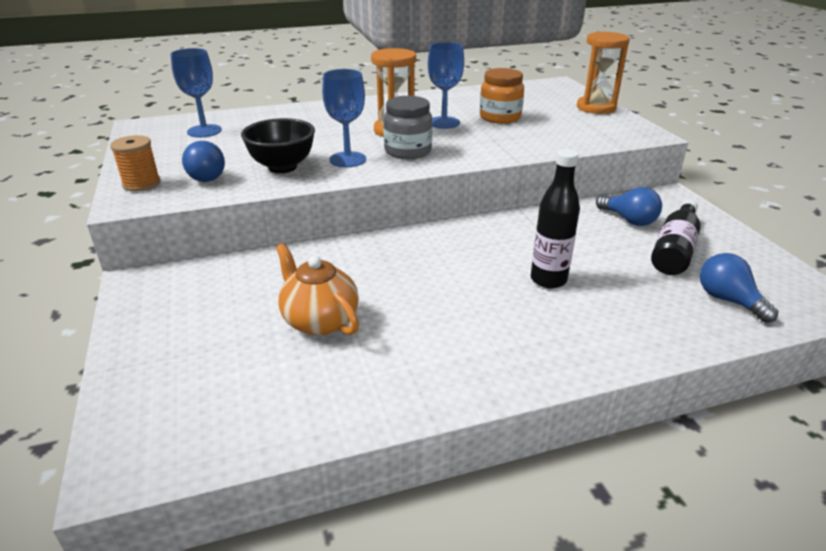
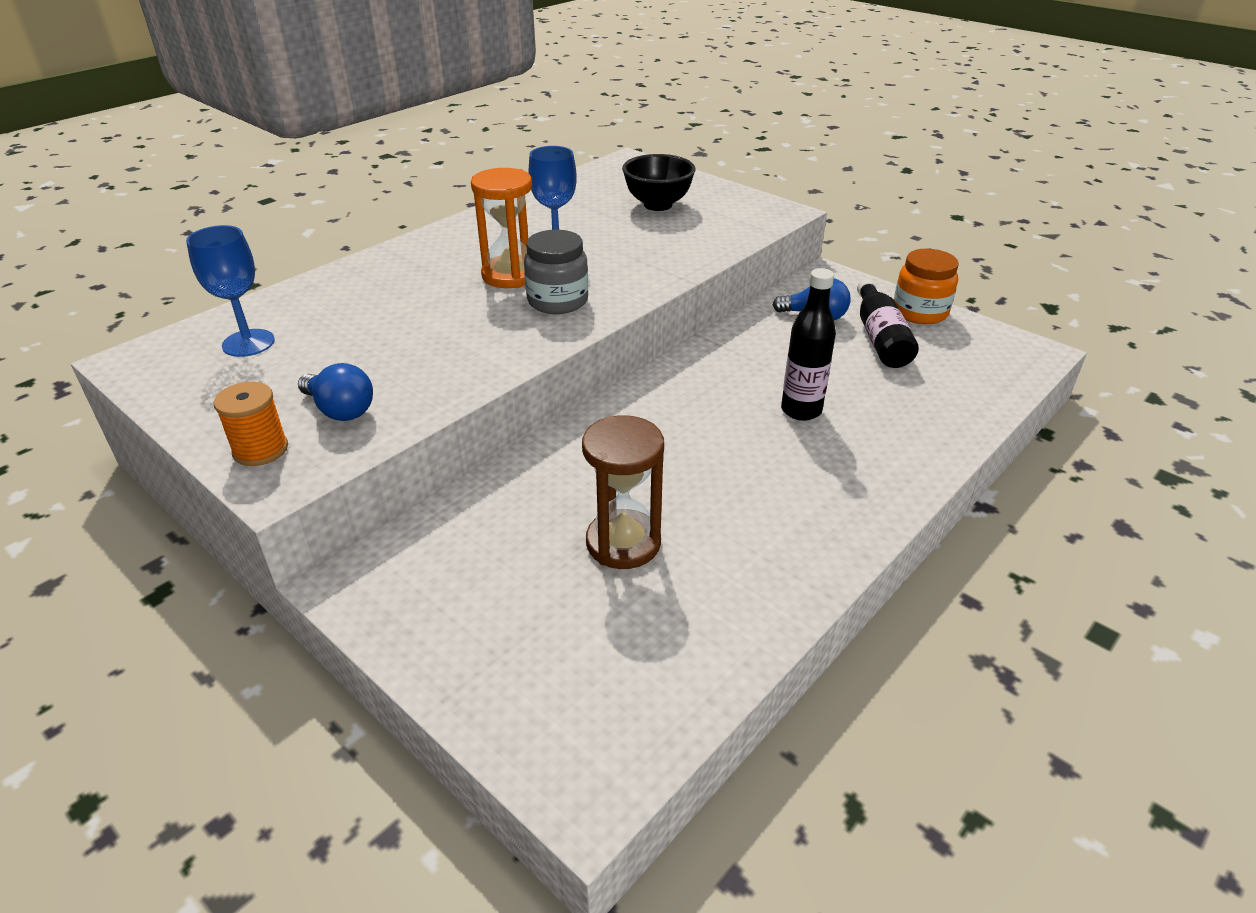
camera: 30 degrees left, 5 degrees up
(282, 167) = (428, 367): black bowl -> black bowl (658, 205)
(319, 320) = (623, 543): orange teapot -> brown hourglass
(348, 159) = (498, 333): blue goblet -> none
(500, 117) = (613, 226): orange jar -> orange jar (920, 312)
(596, 107) = (701, 187): orange hourglass -> none
(728, 300) = (963, 377): blue light bulb -> none

